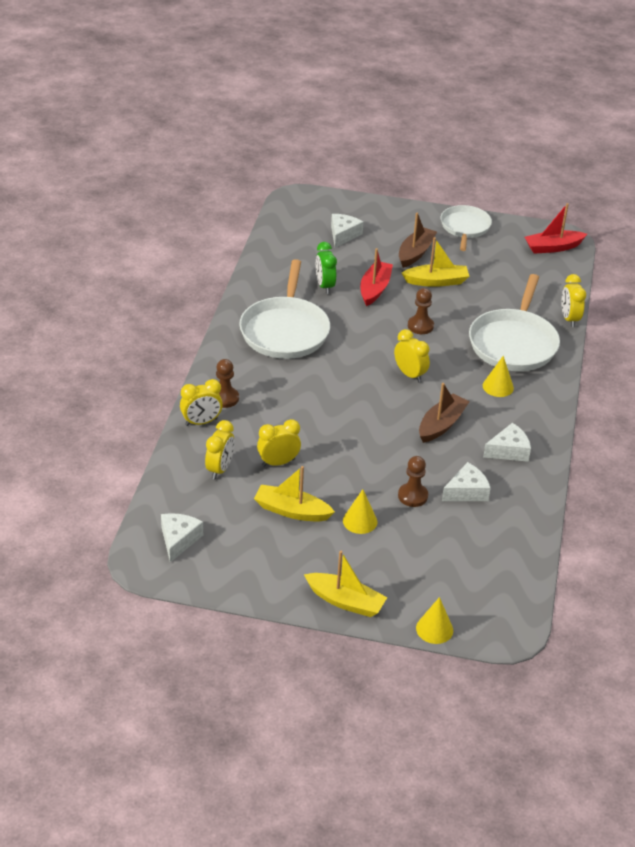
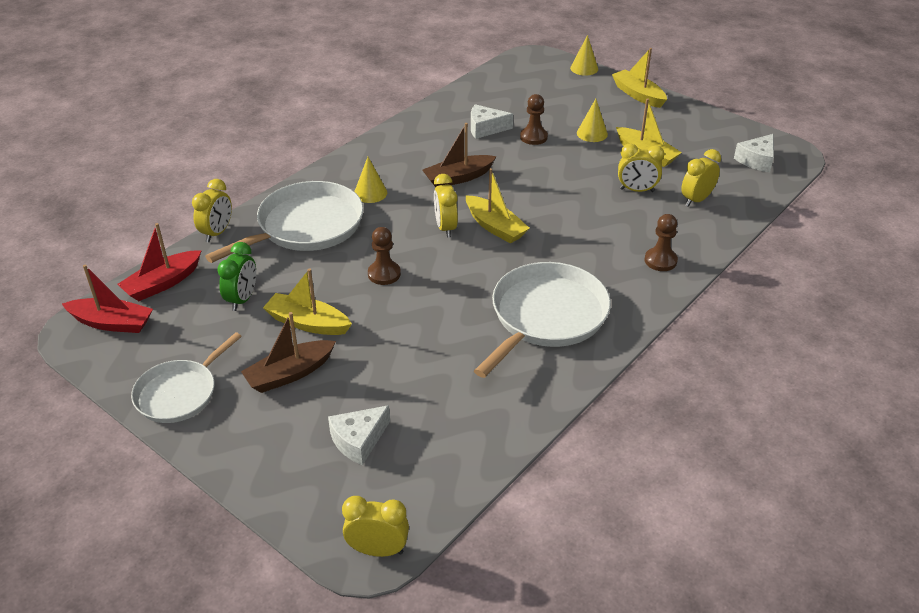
camera: 150 degrees left, 0 degrees up
(201, 422) = (697, 244): yellow clock -> yellow clock (378, 550)
(324, 286) = (452, 362): green clock -> green clock (242, 299)
(372, 387) = (495, 227): none -> yellow boat
(374, 289) = (393, 337): red boat -> red boat (163, 283)
(509, 451) = (419, 144): white cheese -> none

